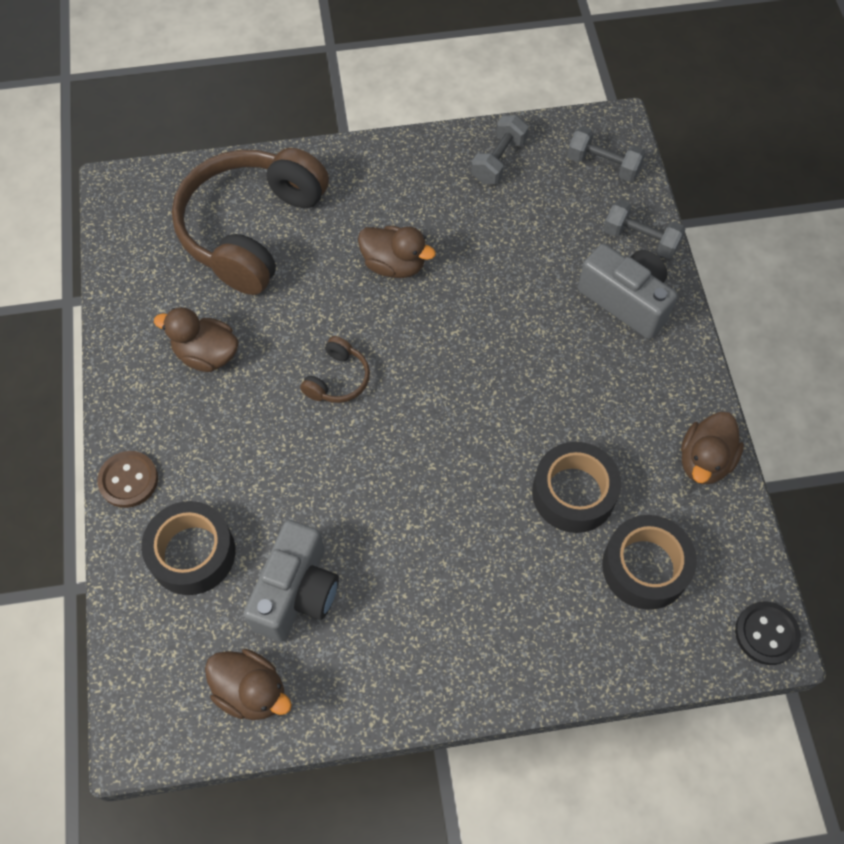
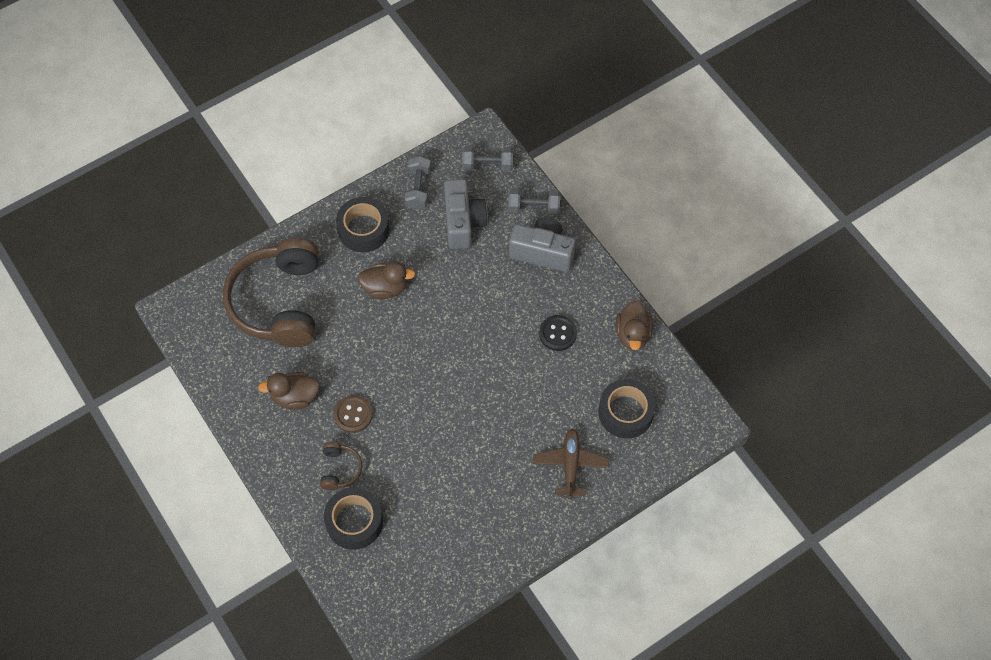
camera: 25 degrees left, 0 degrees up
(128, 480) = (289, 496): brown button -> brown button (353, 414)
(251, 691) = (433, 583): brown duck -> none
(296, 592) = (430, 516): grey camera -> grey camera (463, 222)
(338, 379) = (387, 377): brown headphones -> brown headphones (340, 469)
(530, 608) = (570, 465): none -> brown plane
(573, 493) = (565, 387): black tape -> black tape (363, 229)
(766, 634) = (709, 421): black button -> black button (558, 333)

